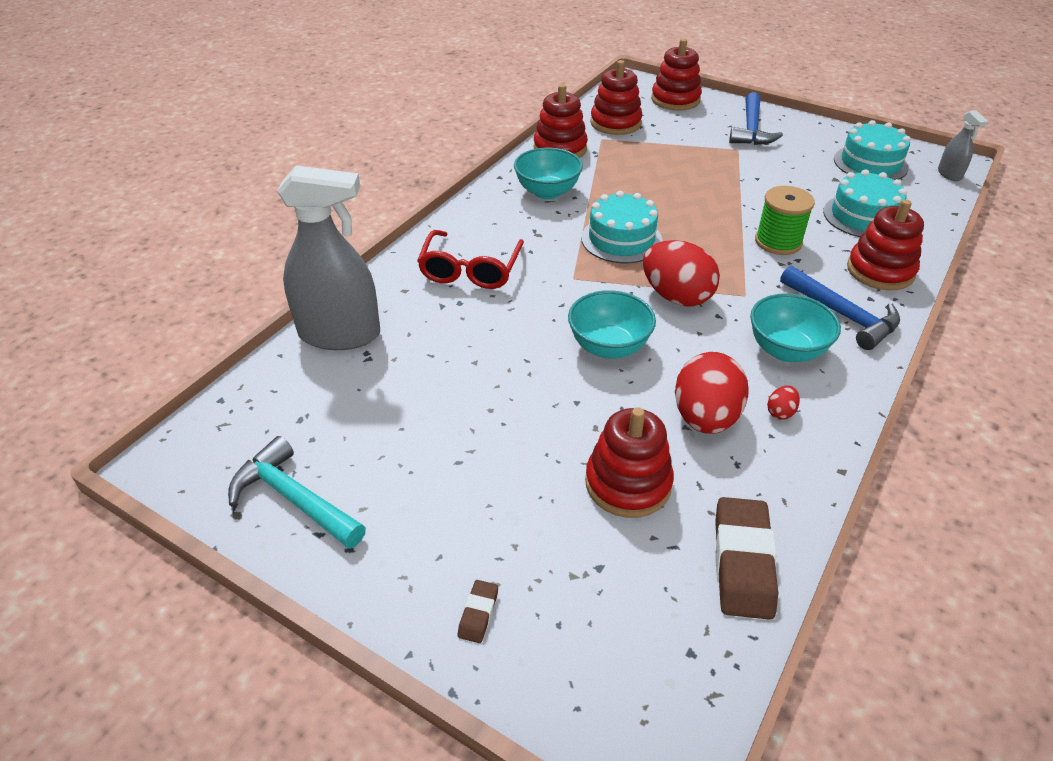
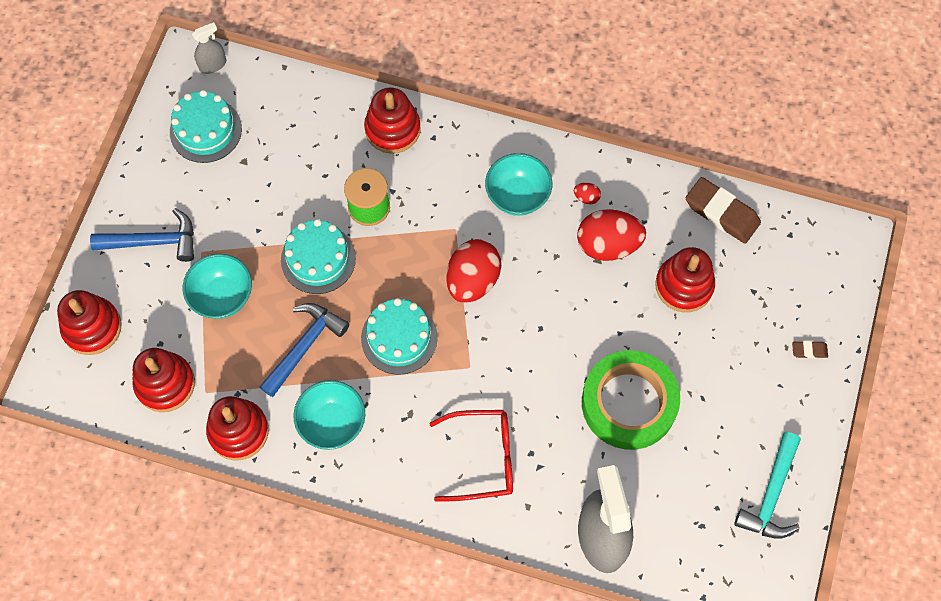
camera: 105 degrees left, 25 degrees up
(481, 389) = (629, 403): none -> green tape
(609, 347) = (552, 322): turquoise bowl -> turquoise bowl (222, 296)
(742, 562) = (721, 213): brown eraser -> brown eraser turned 45 degrees clockwise
(843, 315) = (462, 157): blue hammer -> blue hammer (304, 346)
(863, 216) = (308, 139): turquoise cake -> turquoise cake (318, 259)

